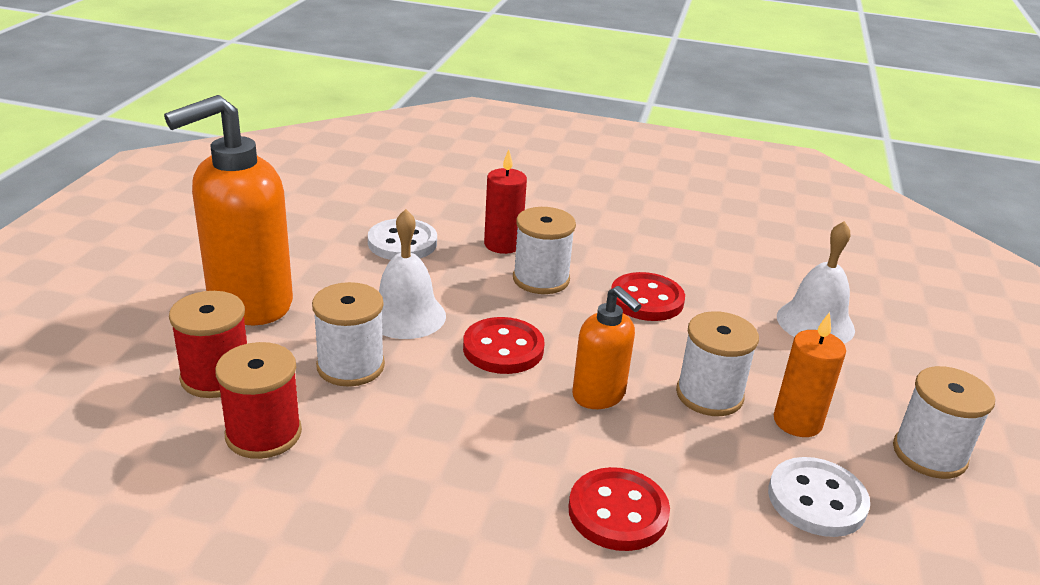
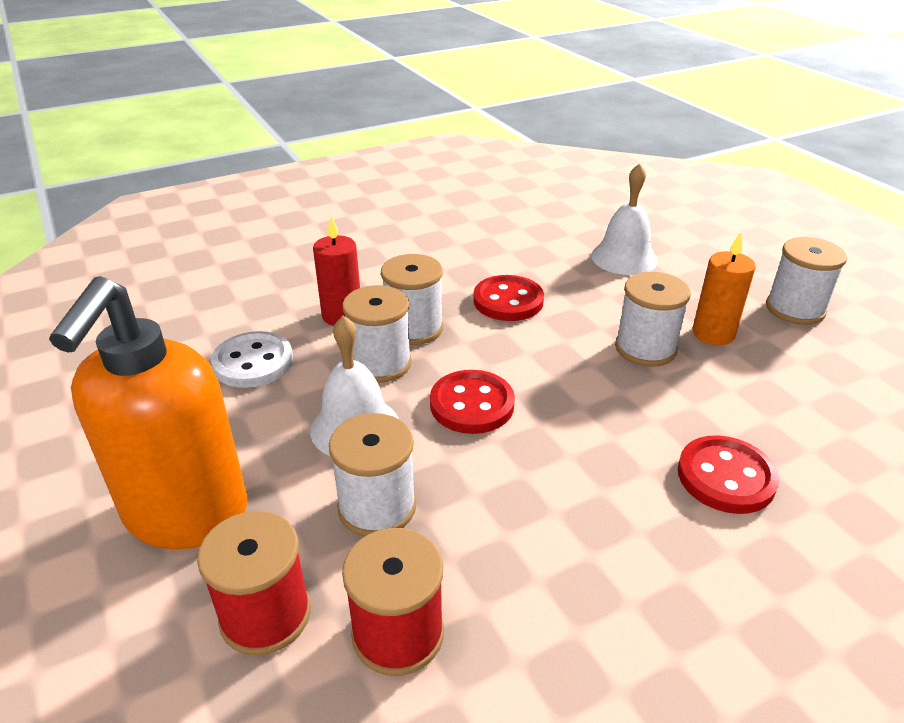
camera: 40 degrees left, 5 degrees up
(481, 288) = (380, 363): none -> white spool
(599, 395) = (587, 396): orange soap dispenser -> none
(816, 500) = (796, 380): white button -> none

